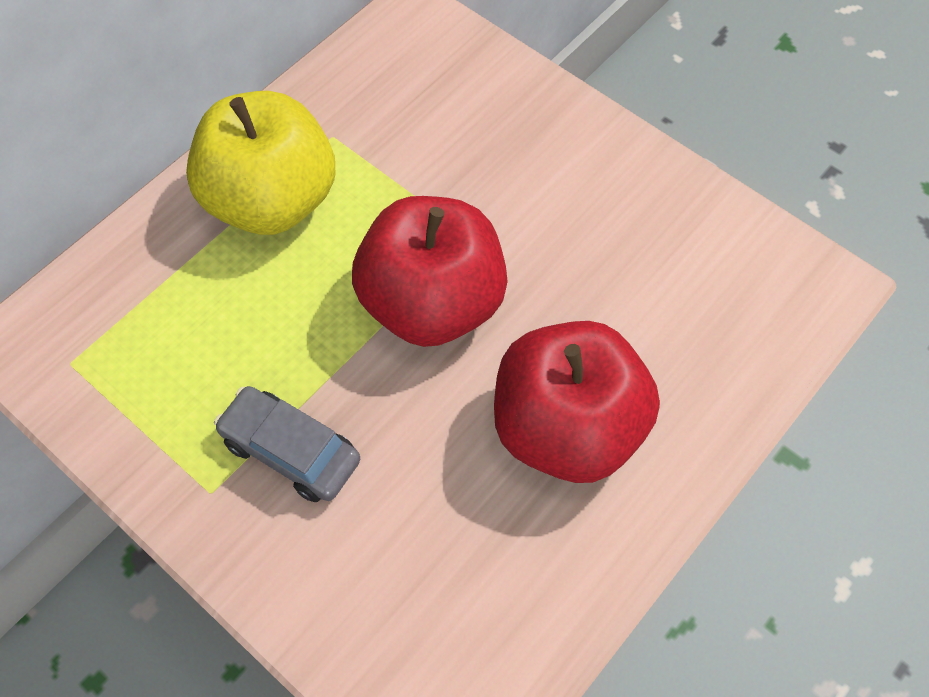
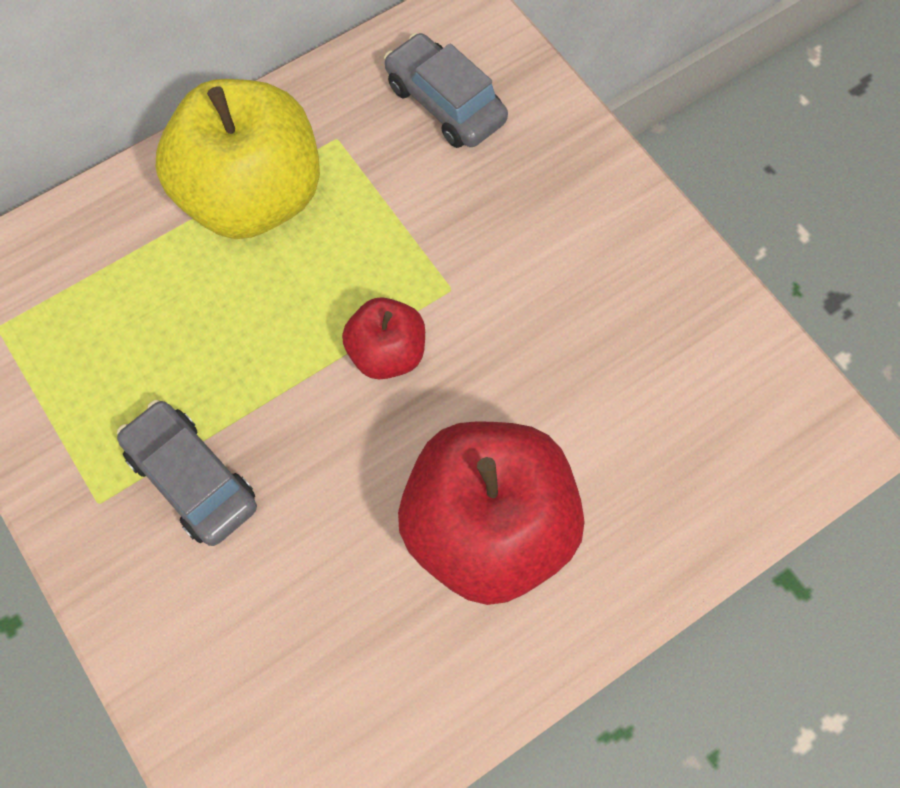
camera: 15 degrees right, 5 degrees up
(418, 88) = (445, 103): none -> grey car
(432, 303) = (387, 353): red apple -> red apple, size x0.50

